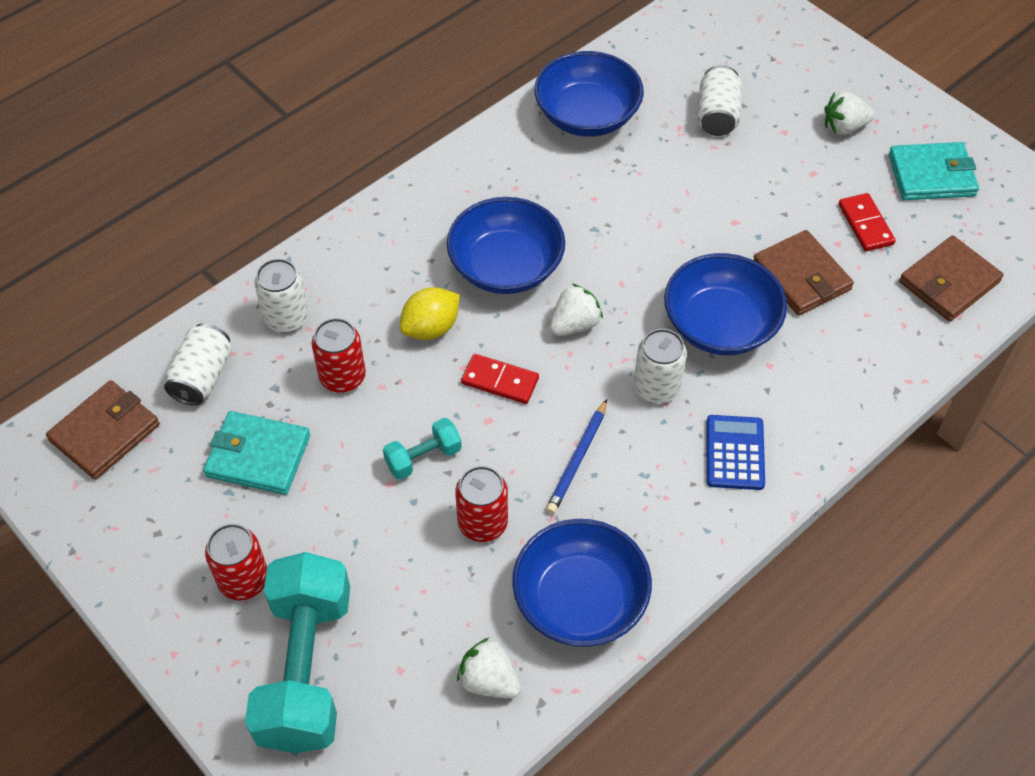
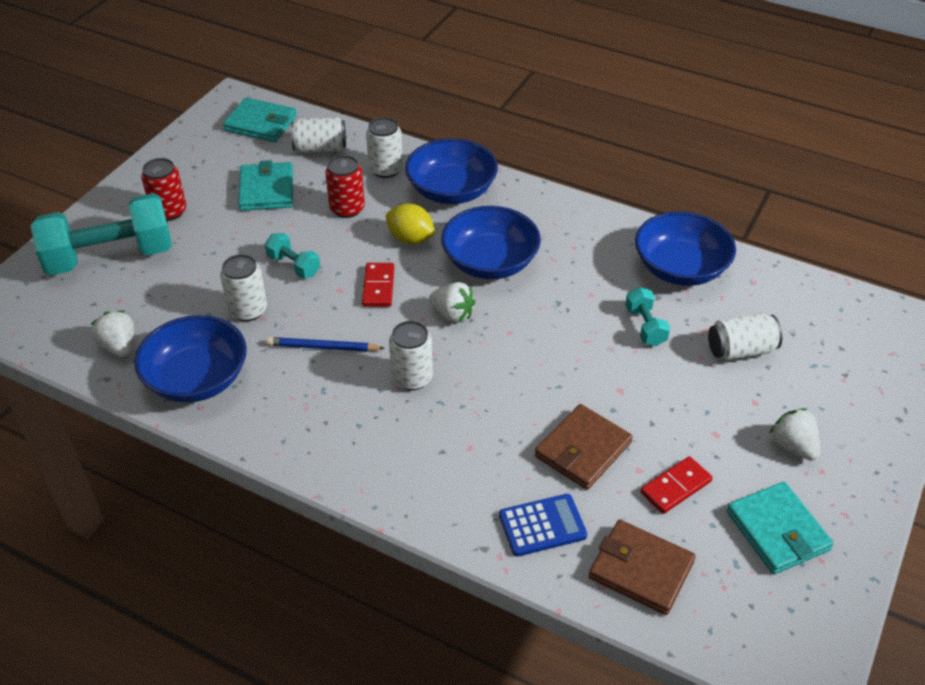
camera: 70 degrees right, 10 degrees down
(105, 432) = (260, 123): brown wallet -> turquoise wallet
(483, 523) = (248, 310): red can -> white can
(489, 680) = (119, 346): white strawberry -> white strawberry turned 45 degrees counterclockwise
(658, 172) = (645, 326): none -> turquoise dumbbell
(720, 325) = (497, 404): blue bowl -> blue bowl (451, 191)
(735, 453) = (366, 443): blue calculator -> blue calculator (542, 526)

